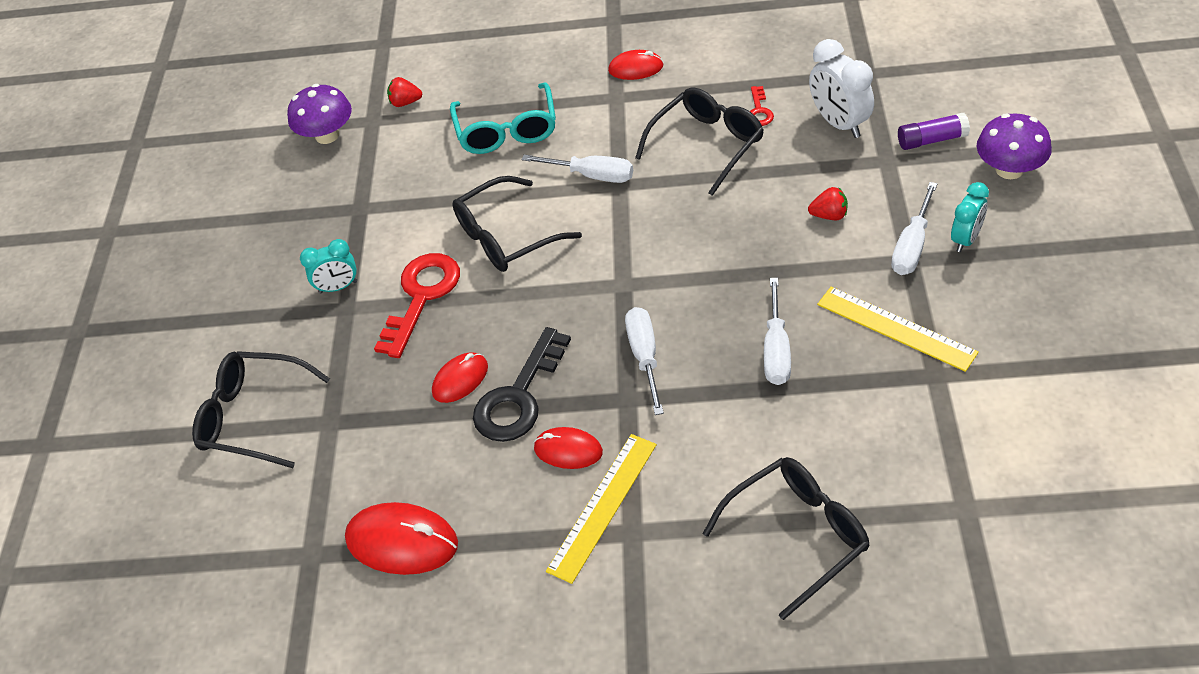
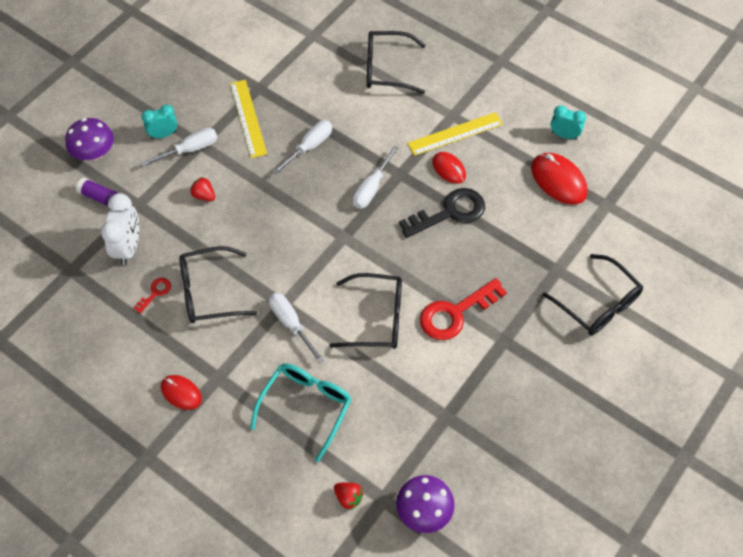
camera: 150 degrees left, 10 degrees up
(338, 287) = (499, 359): turquoise clock -> turquoise clock (564, 135)
(460, 379) = (472, 244): red mouse -> none

